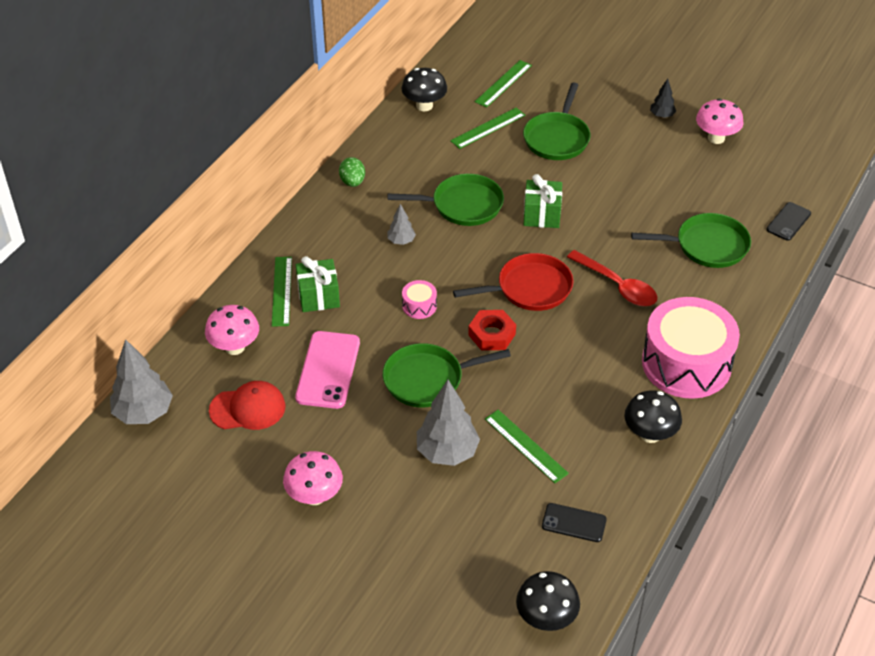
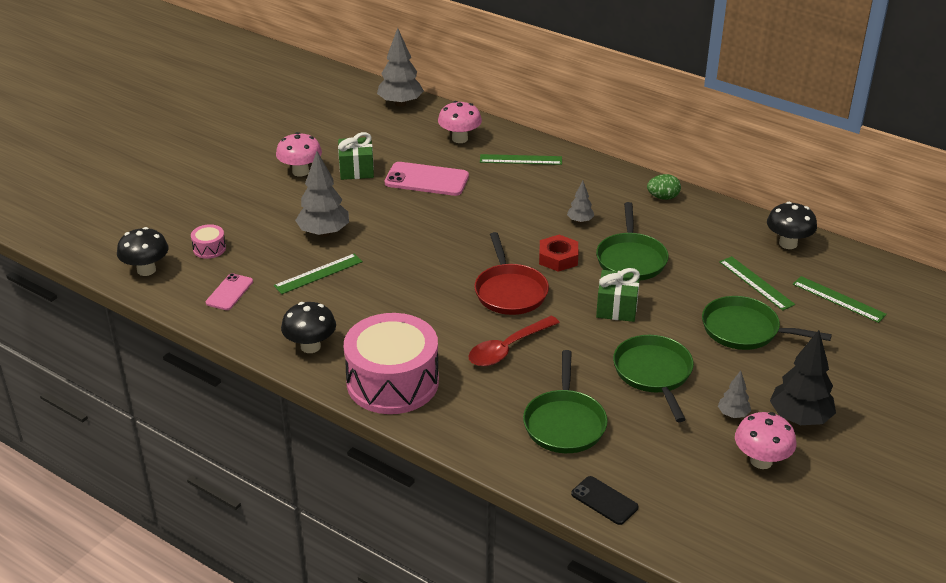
camera: 95 degrees right, 10 degrees down
(248, 408) = (394, 144): red cap -> none
(318, 296) = (512, 177): green gift -> green gift (356, 170)
(419, 306) = (494, 227): pink drum -> pink drum (209, 248)
(428, 379) = (405, 227): green pan -> green pan (654, 373)
(492, 334) = (452, 265): red nut -> red nut (558, 258)
(574, 523) = (229, 292): black phone -> pink phone
(662, 116) = (799, 418): black tree -> black tree, size x1.94
(667, 150) = (733, 414): none -> grey tree

